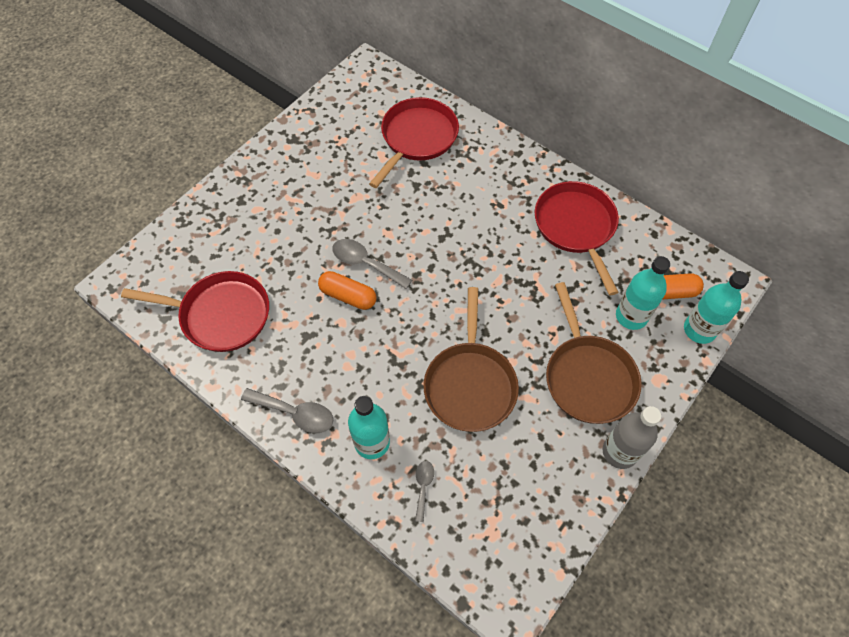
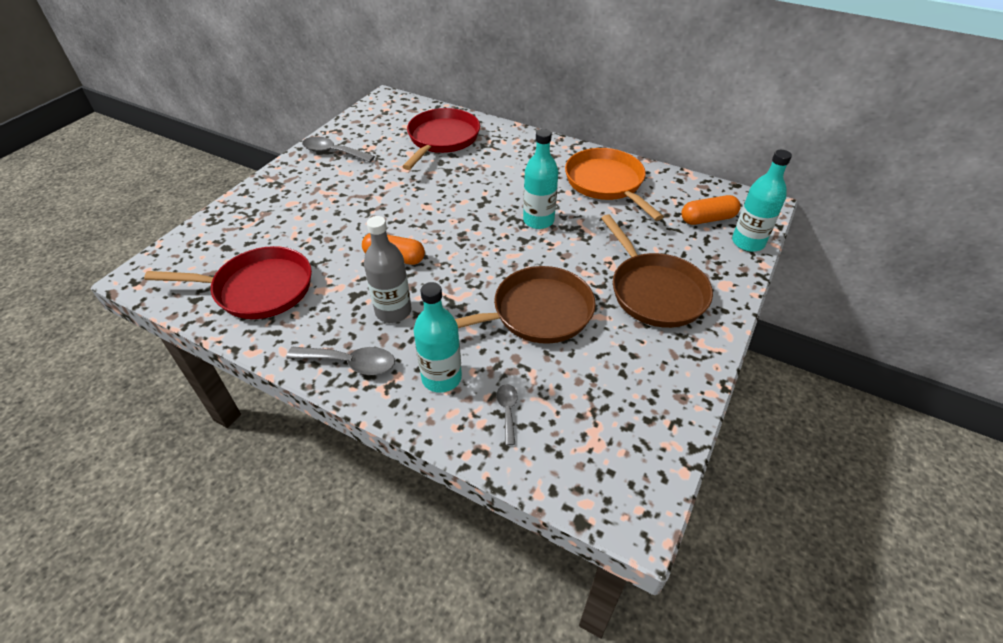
camera: 10 degrees left, 15 degrees down
(365, 263) = (408, 231): grey spoon -> grey spoon (333, 152)
(470, 384) = (536, 313): brown pan -> brown pan turned 105 degrees counterclockwise
(576, 227) = (606, 183): red pan -> orange pan
(619, 452) = (708, 349): grey bottle -> grey bottle (393, 311)
(631, 316) = (680, 240): turquoise bottle -> turquoise bottle (538, 220)

